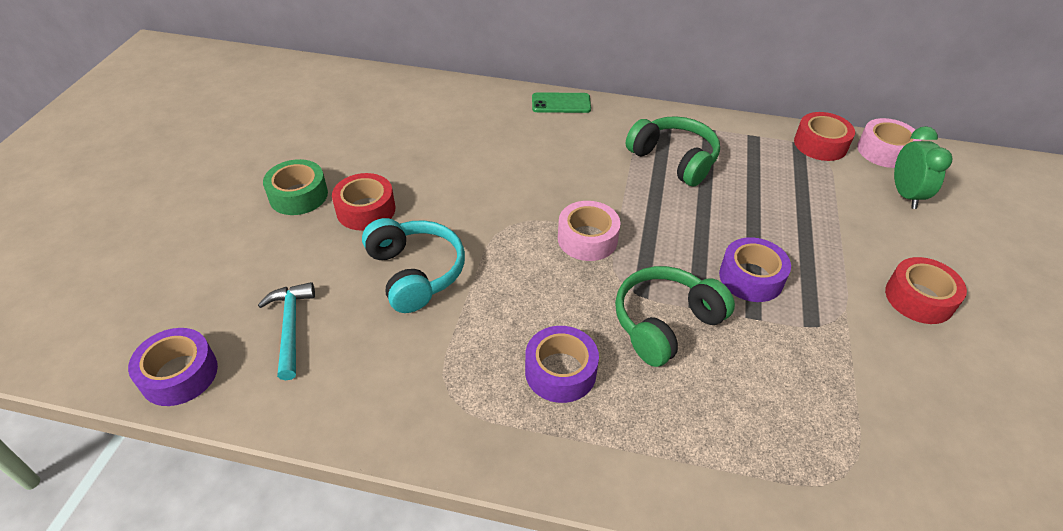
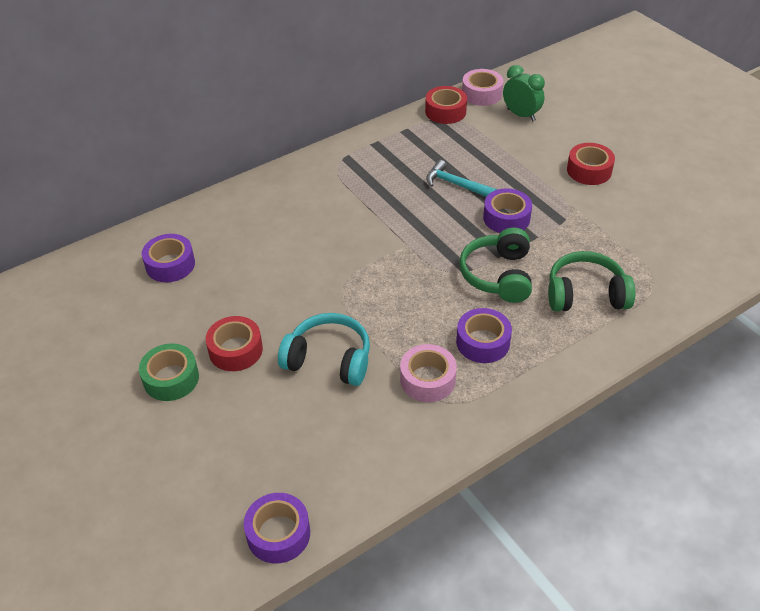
camera: 45 degrees left, 0 degrees up
(291, 327) = (303, 450): turquoise hammer -> turquoise hammer (456, 184)
(418, 117) = (170, 264): none -> purple tape
(561, 103) = (257, 186): green phone -> none
(587, 239) = (397, 261): pink tape -> pink tape (427, 379)
(674, 160) = (380, 177): green headphones -> green headphones (585, 294)

